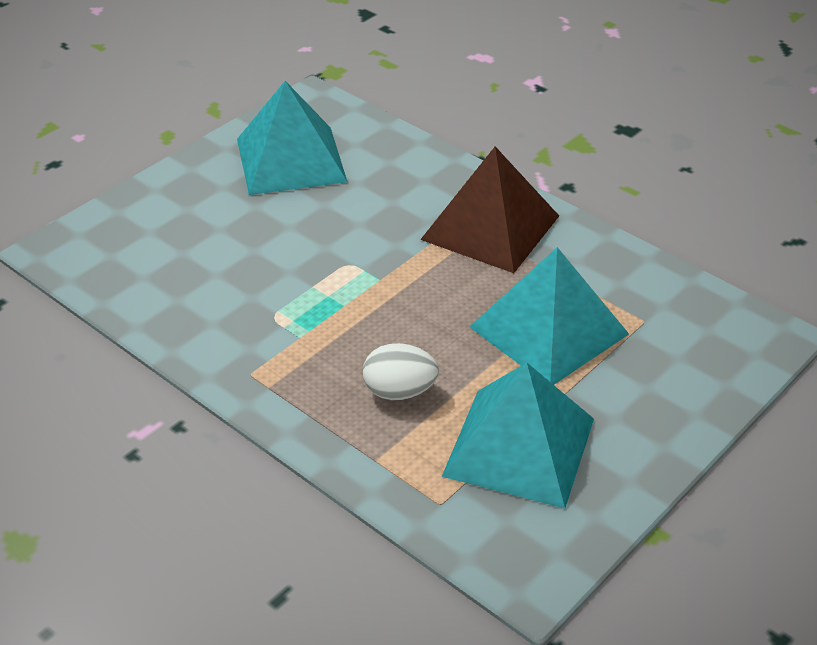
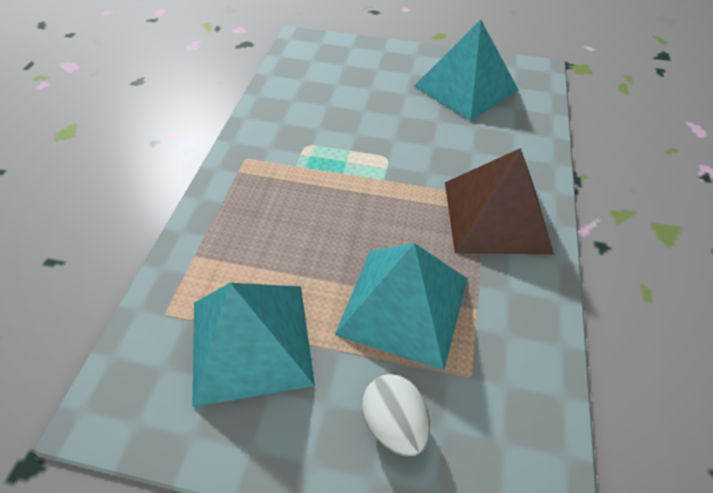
camera: 60 degrees right, 10 degrees up
(399, 391) = (272, 239): white egg -> white egg (394, 423)

